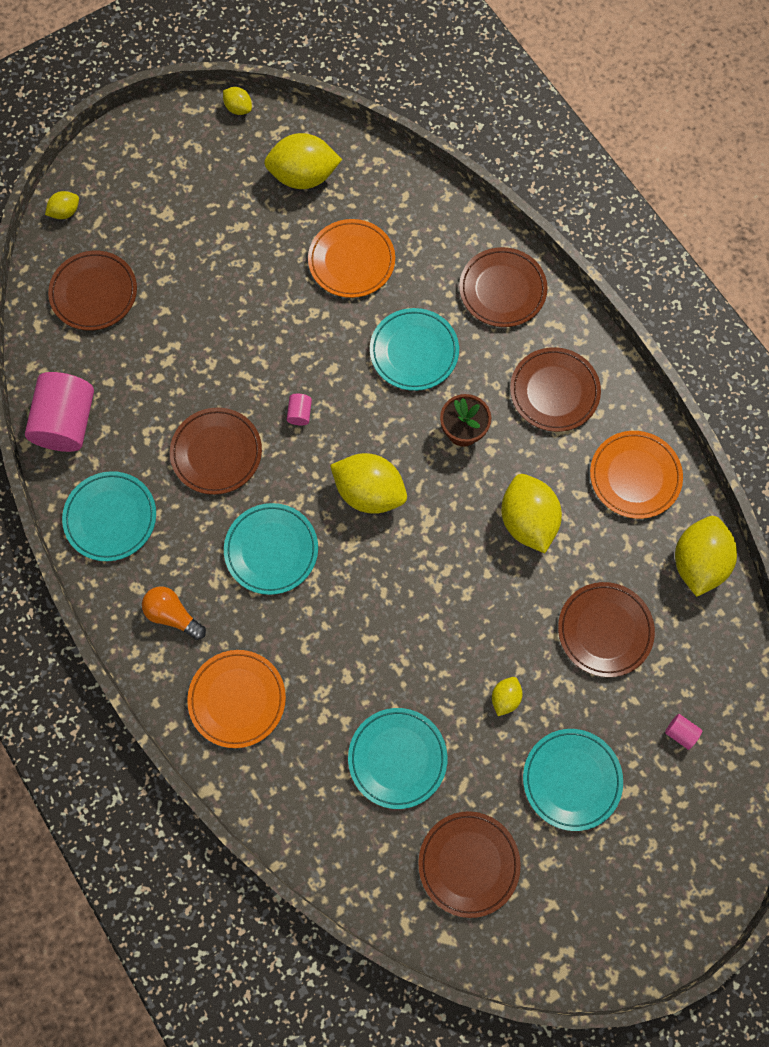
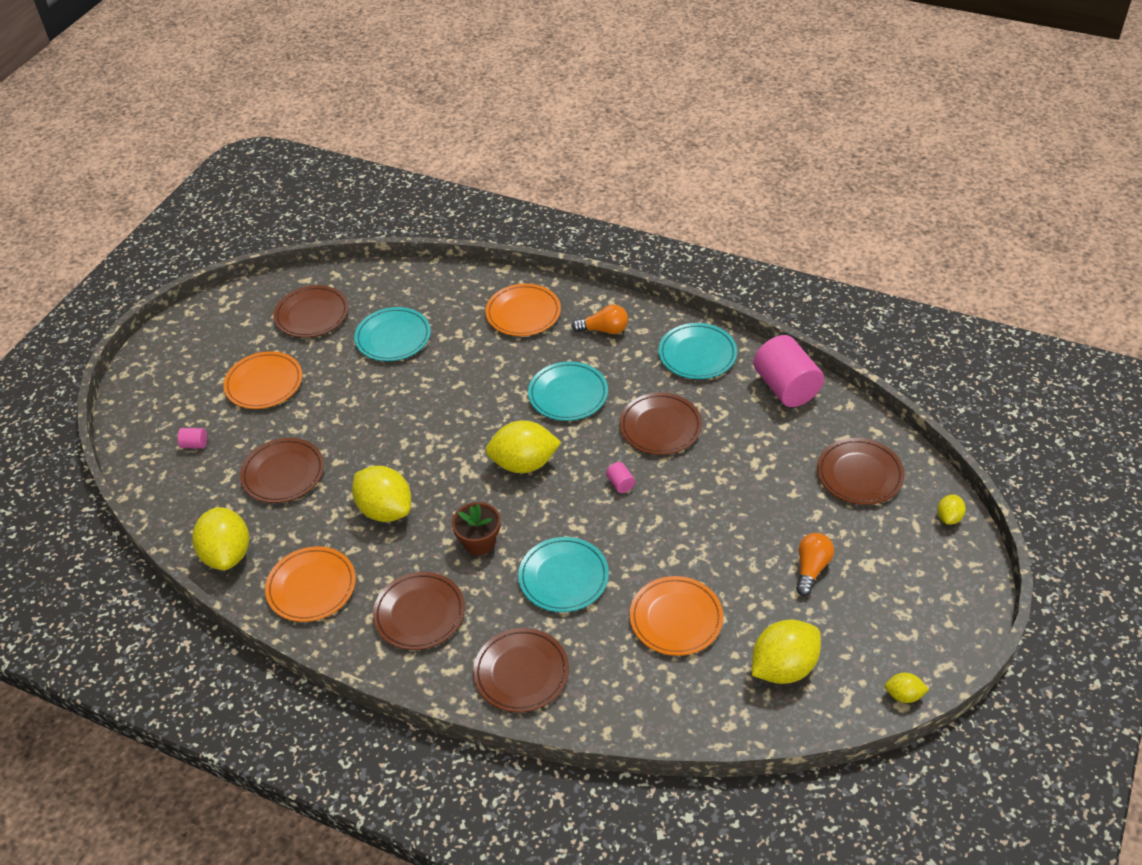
camera: 150 degrees right, 25 degrees down
(212, 237) = (811, 568): none -> orange light bulb
(505, 698) = (337, 401): yellow lemon -> none
(571, 779) = (264, 383): turquoise plate -> orange plate

